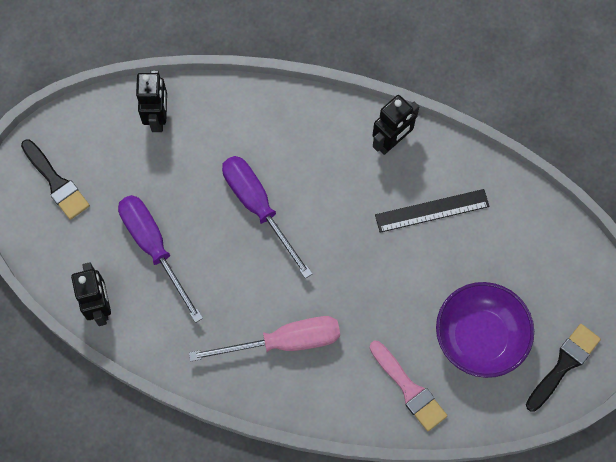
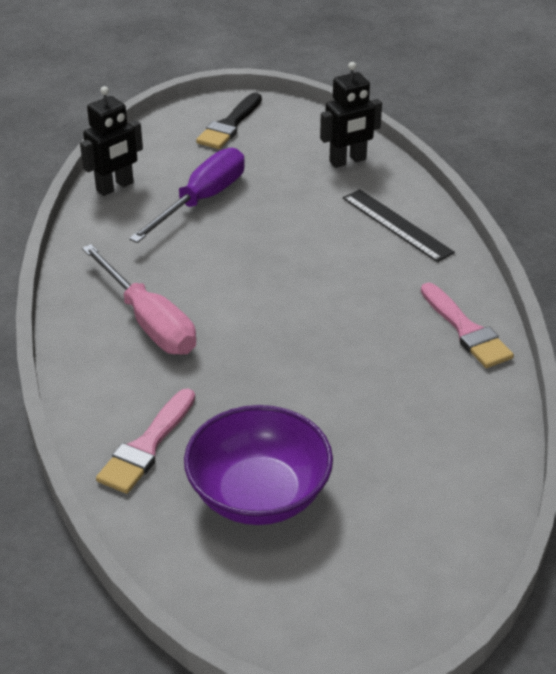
camera: 65 degrees right, 30 degrees down
(258, 207) = (300, 254): purple screwdriver -> none
(391, 142) = (466, 330): black robot -> pink brush
(432, 210) = (404, 393): black ruler -> black ruler (397, 225)
(564, 364) = (273, 602): black brush -> none

